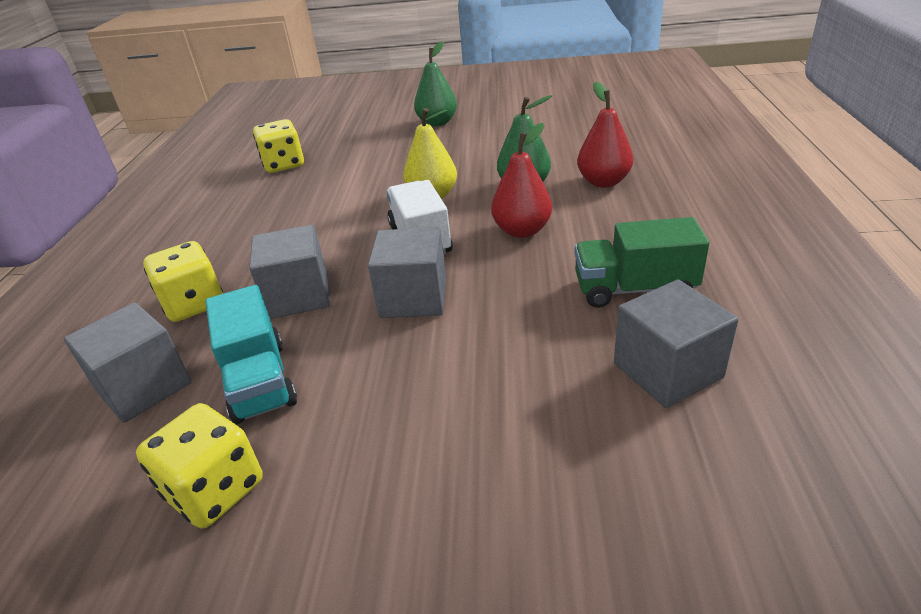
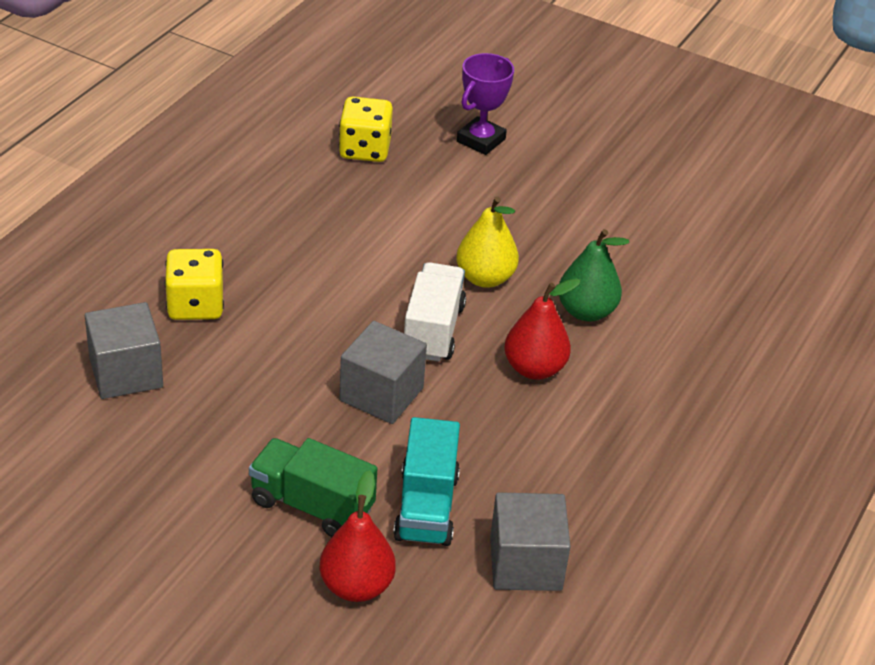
camera: 20 degrees right, 5 degrees up
(215, 489) = (145, 485): yellow dice -> none
(260, 381) = (214, 412): turquoise truck -> turquoise truck (426, 507)
(298, 296) = (286, 342): grey cube -> none
(365, 134) = (481, 140): none -> purple trophy
(437, 123) = (575, 160): green pear -> none
(603, 182) = (671, 347): red pear -> red pear (356, 586)
(634, 289) = (573, 483): green truck -> green truck (312, 505)

